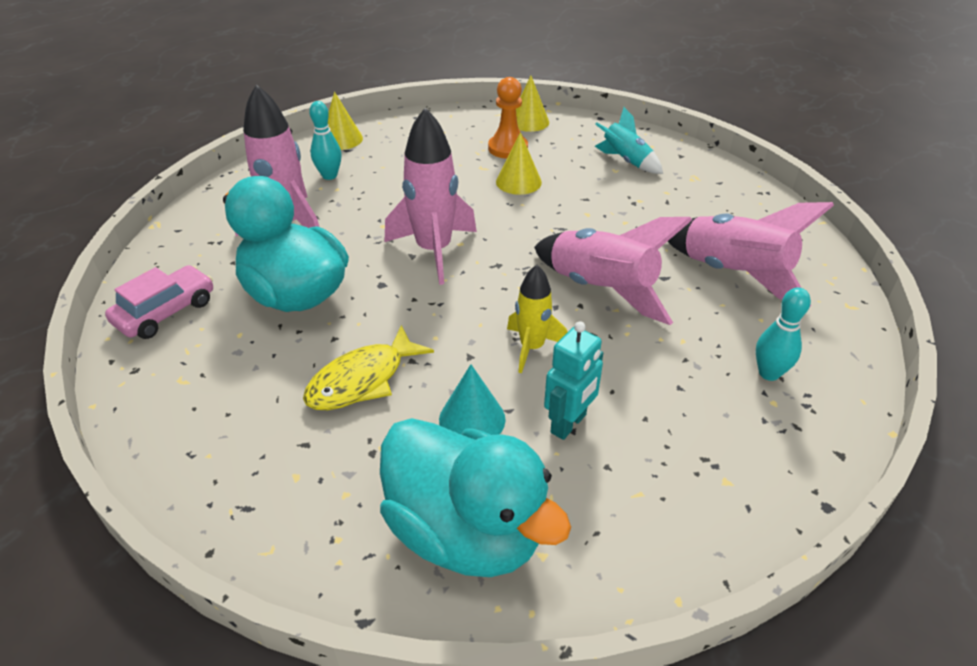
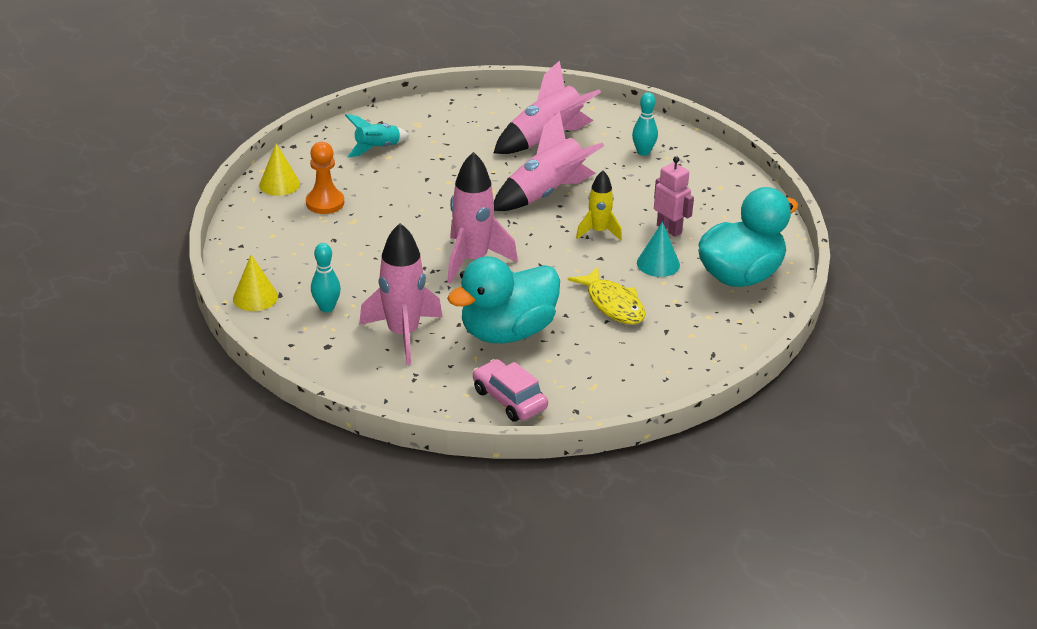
camera: 80 degrees left, 5 degrees down
(518, 182) = (386, 206): yellow cone -> none
(569, 424) = (669, 229): turquoise robot -> pink robot

